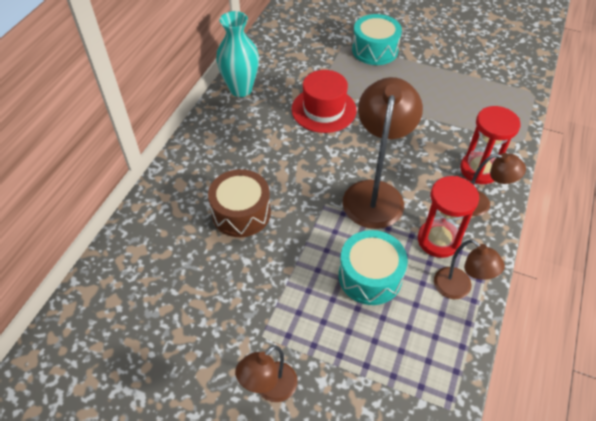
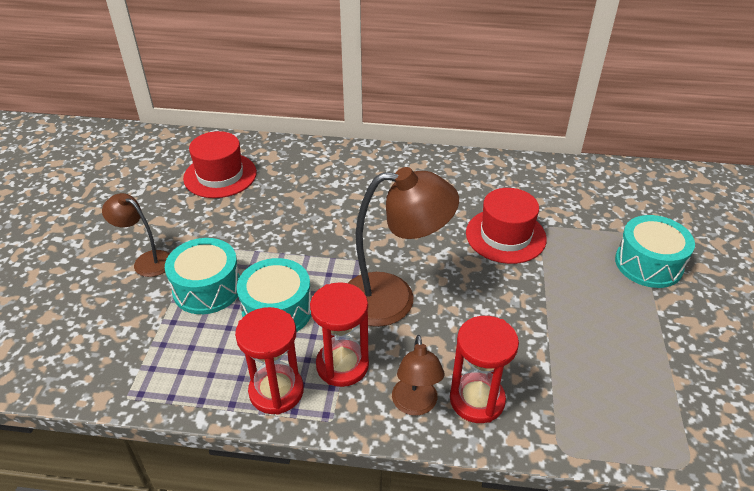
camera: 75 degrees right, 10 degrees down
(148, 304) = (220, 175): none -> red hat
(241, 89) = (500, 169): turquoise vase -> none
(241, 213) = (331, 205): brown drum -> none
(328, 331) = (207, 288): none -> turquoise drum
(458, 289) = (276, 391): brown lamp -> red hourglass

